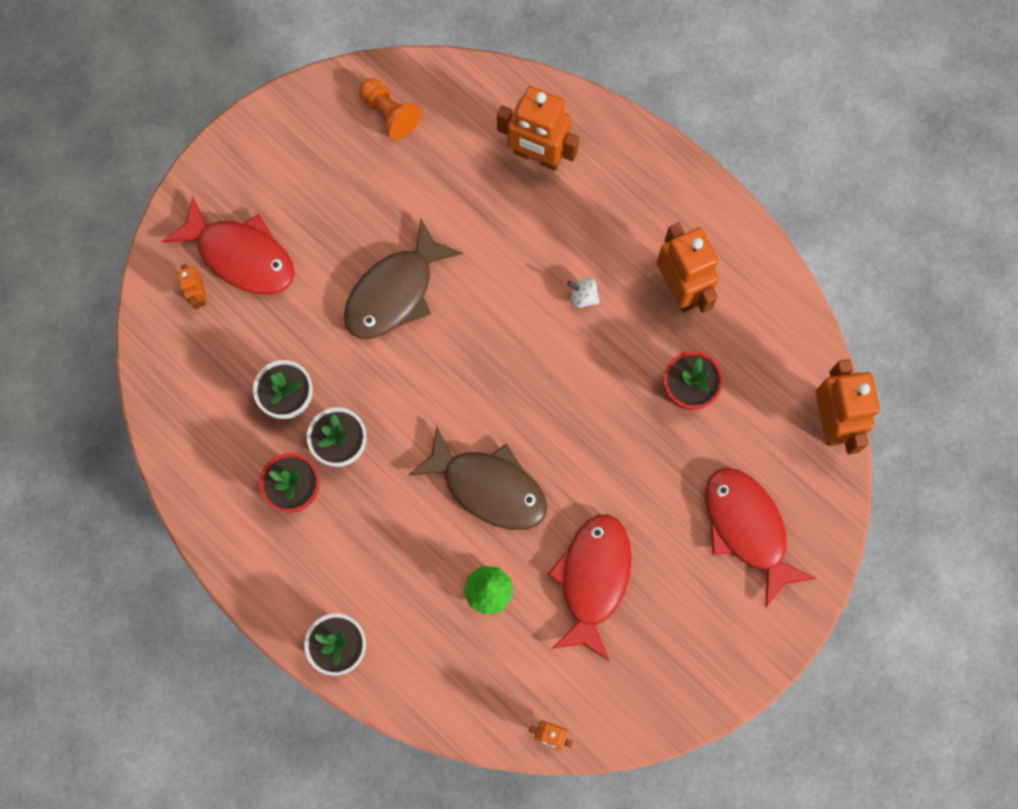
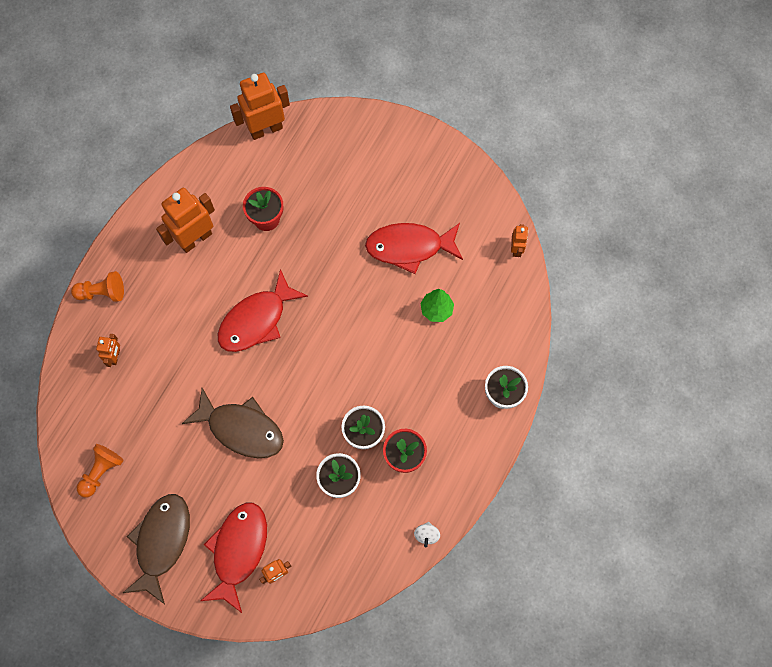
camera: 105 degrees left, 5 degrees down
(488, 487) = (366, 328): brown fish -> brown fish (162, 542)
(537, 156) = (115, 356): orange robot -> orange robot, size x0.50
(583, 297) = (215, 300): white spinning top -> white spinning top (426, 535)
(632, 155) = (102, 293): none -> orange pawn
(747, 528) = (350, 163): red fish -> red fish (257, 320)

